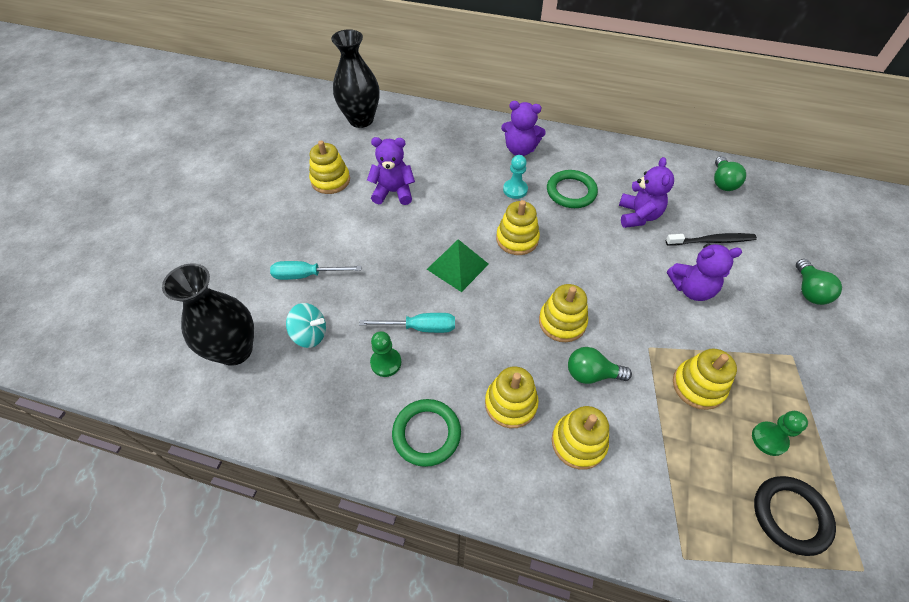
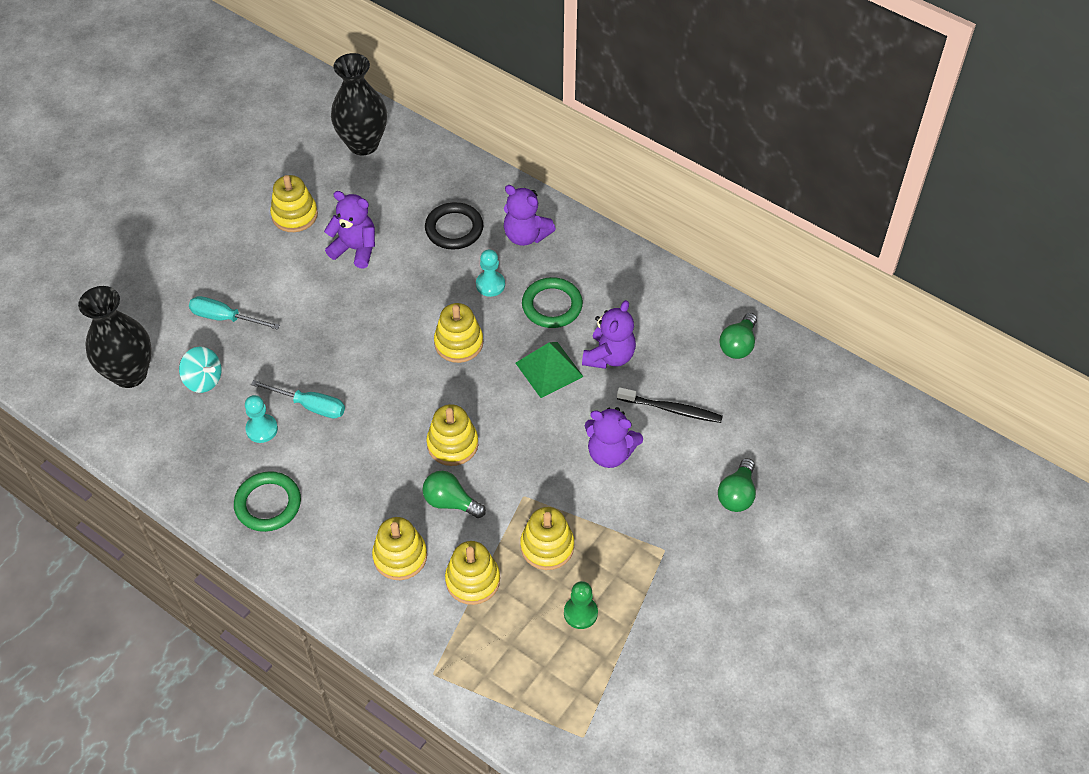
camera: 20 degrees right, 0 degrees up
(386, 363) = (262, 429): green pawn -> turquoise pawn
(457, 266) = (380, 354): green pyramid -> green pyramid (549, 369)
(510, 403) = (358, 503): yellow stacking toy -> yellow stacking toy (472, 580)
(790, 516) = (551, 677): black ring -> black ring (454, 229)

